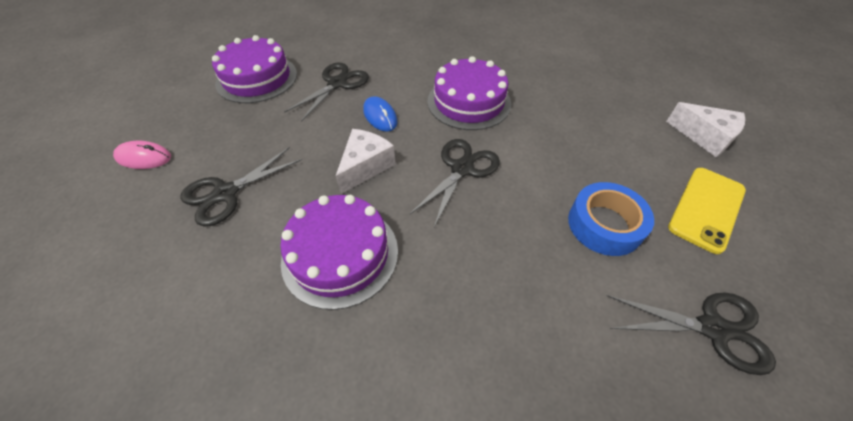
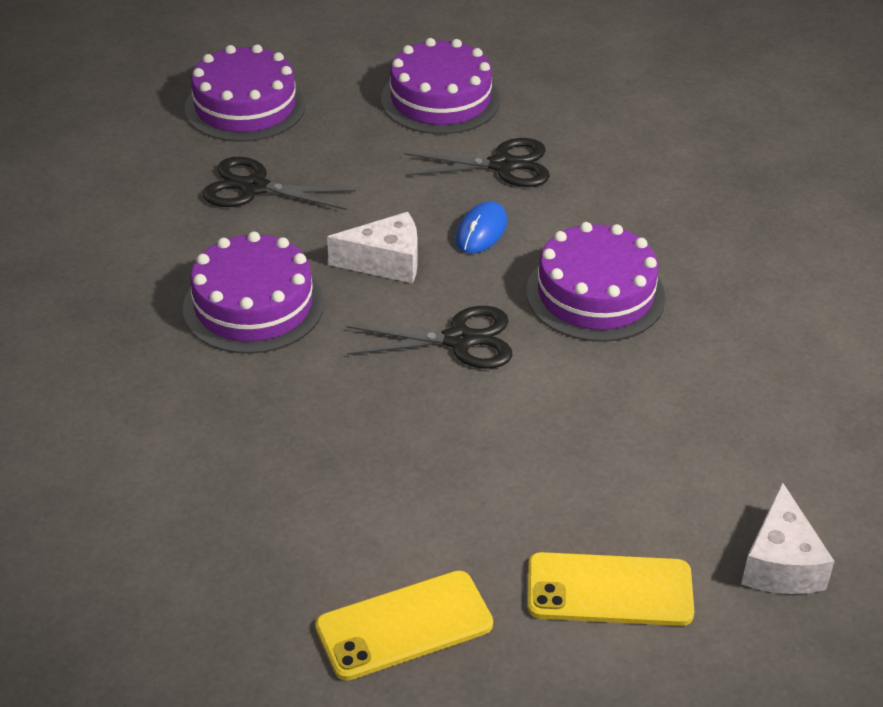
camera: 55 degrees right, 10 degrees down
(144, 157) = (245, 106): pink mouse -> purple cake
(604, 225) = (484, 496): blue tape -> none
(712, 328) = (404, 625): black scissors -> yellow phone

